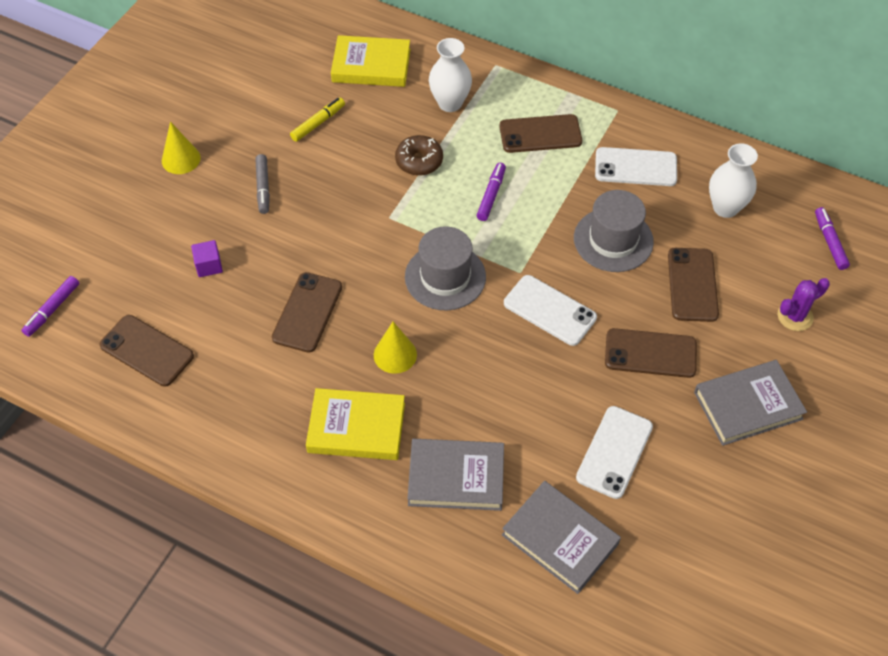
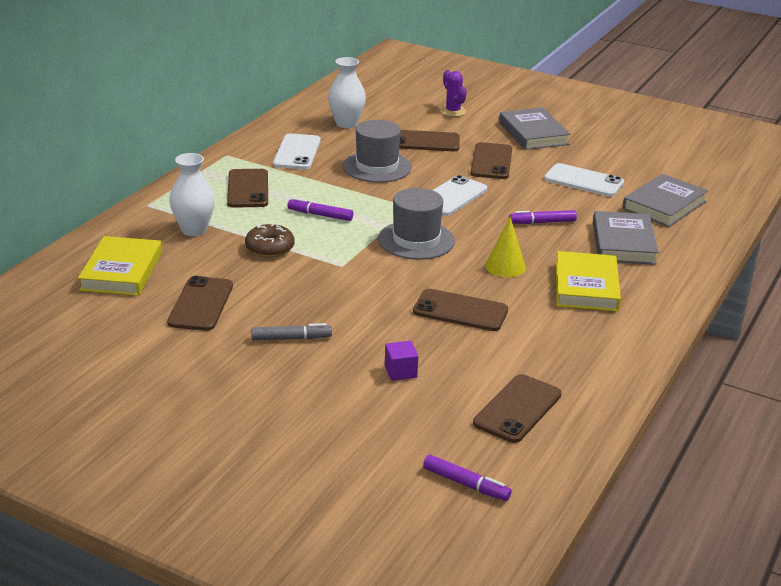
camera: 90 degrees left, 25 degrees down
(181, 159) = (236, 397): yellow cone -> none
(318, 123) = (201, 304): yellow marker -> brown phone
(829, 242) = (383, 94): purple marker -> purple marker (542, 222)

